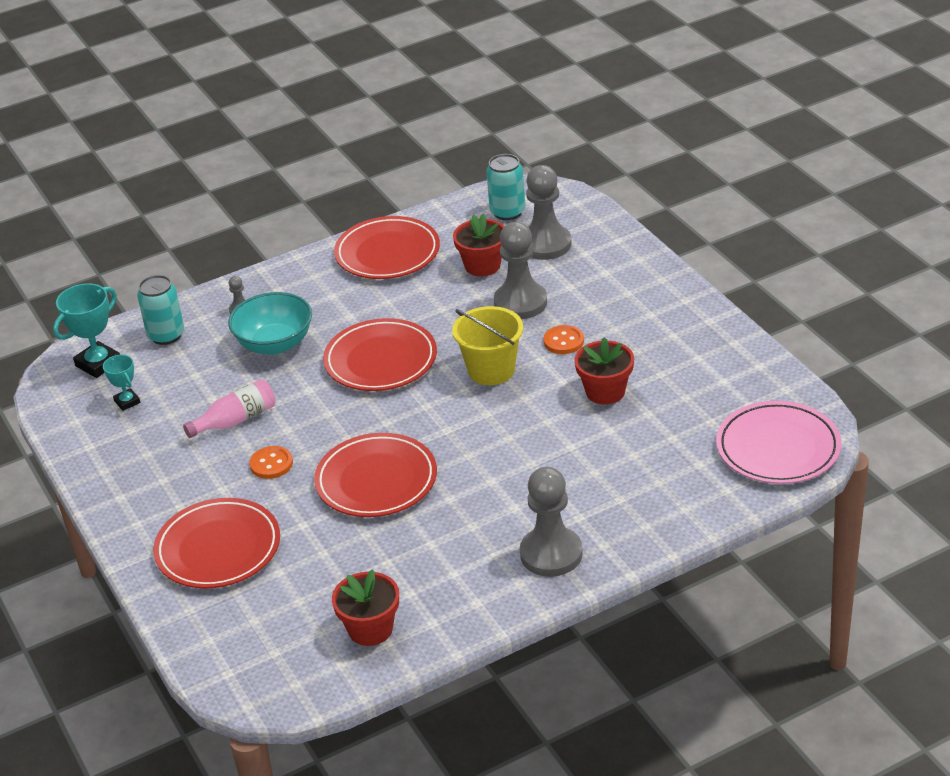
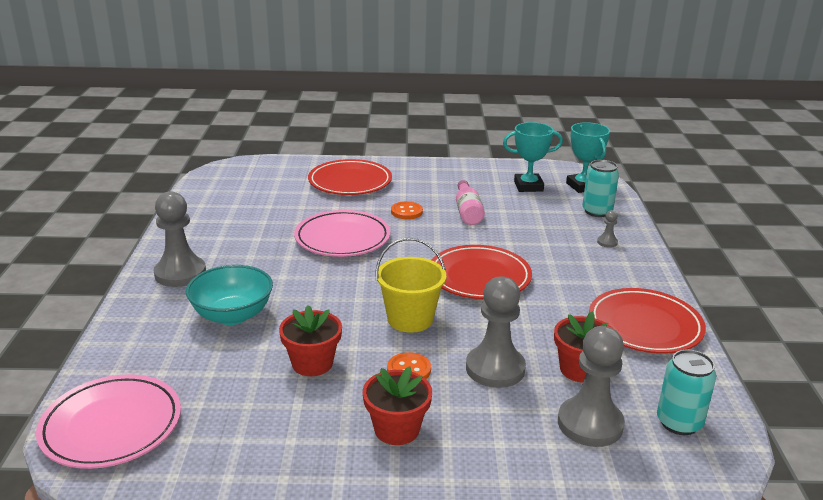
camera: 115 degrees right, 10 degrees down
(127, 402) = (528, 186): turquoise trophy -> turquoise trophy, size x1.71
(274, 344) = (546, 244): turquoise bowl -> turquoise bowl (232, 315)
(370, 629) = (219, 203): red flower pot -> red flower pot (397, 429)
(376, 480) = (342, 238): red plate -> pink plate

